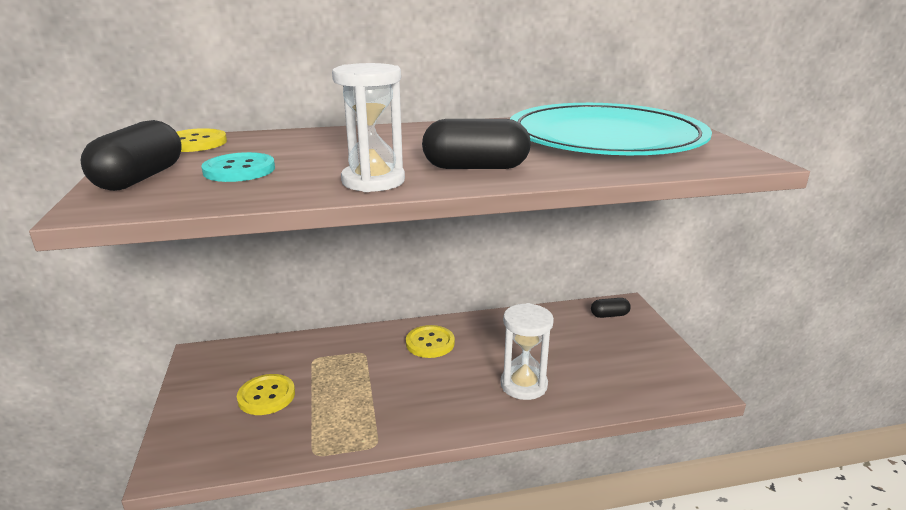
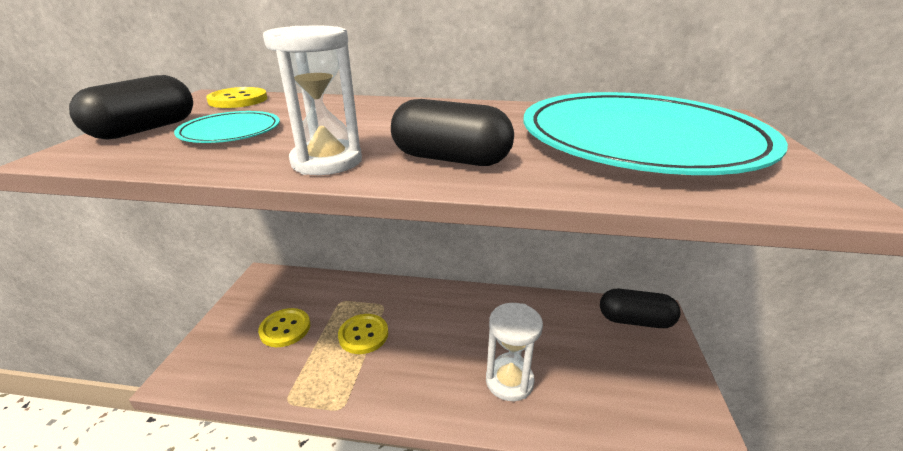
camera: 20 degrees right, 5 degrees up
(239, 170) = (230, 131): turquoise button -> turquoise plate
(430, 343) = (444, 310): yellow button -> yellow button (363, 335)
(609, 315) = (635, 321): black capsule -> black capsule, size x1.77

